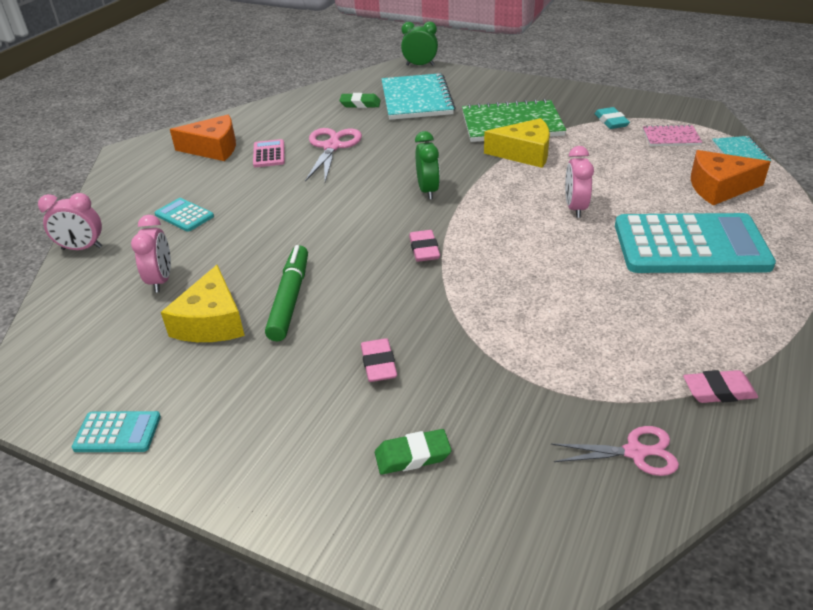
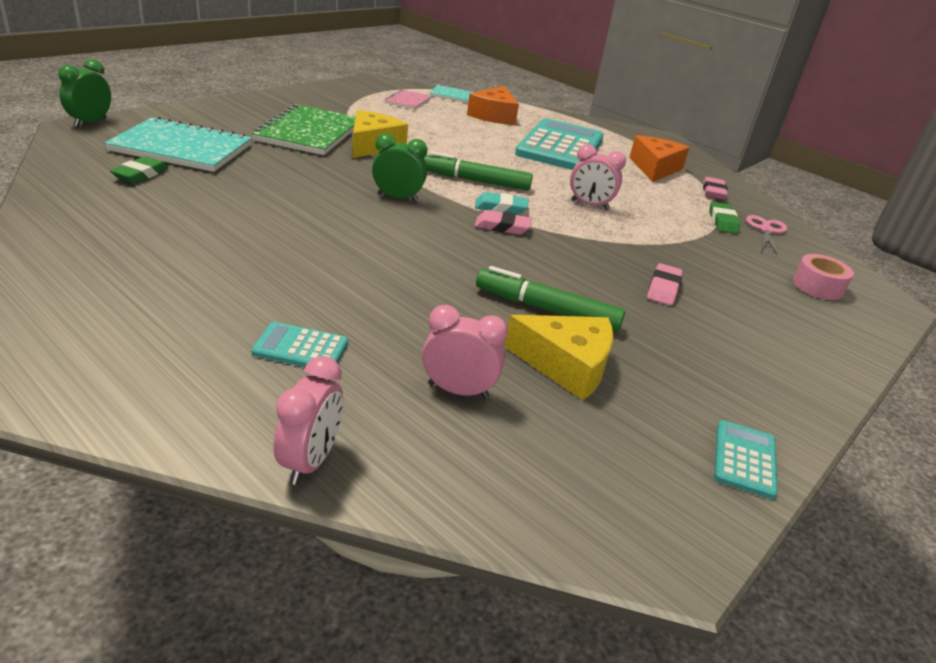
camera: 80 degrees left, 5 degrees down
(184, 215) = (300, 348): turquoise calculator -> turquoise calculator turned 45 degrees clockwise
(213, 148) = (112, 291): orange cheese -> orange cheese (654, 168)
(269, 154) = (196, 256): pink calculator -> none
(332, 147) = (234, 216): pink scissors -> none
(378, 364) = (663, 288): pink eraser -> pink eraser turned 75 degrees counterclockwise
(412, 456) = (772, 301): green eraser -> green eraser (722, 222)
(492, 506) = (817, 286): none -> pink tape
(511, 216) = (475, 181): none -> green marker
(575, 208) = (483, 159): pink clock -> pink clock (589, 205)
(611, 121) = (357, 105): turquoise eraser -> turquoise eraser (500, 208)

